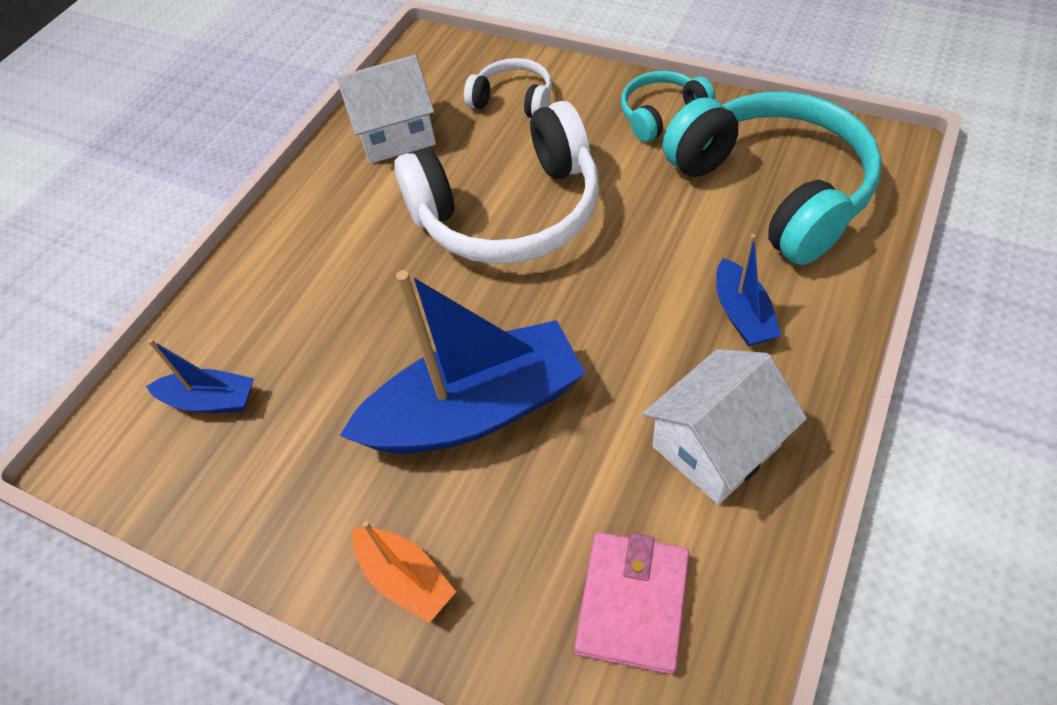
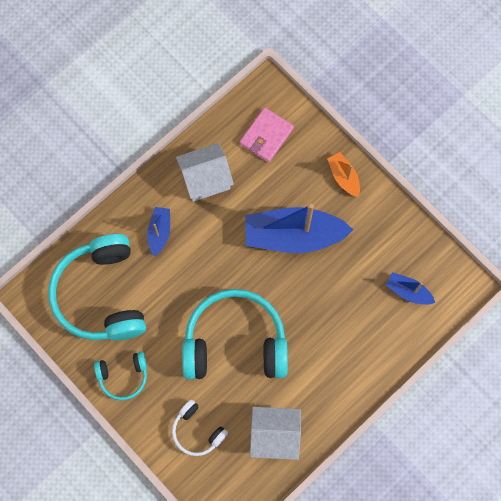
camera: 165 degrees left, 20 degrees up
(509, 212) = (235, 342): white headphones -> turquoise headphones

